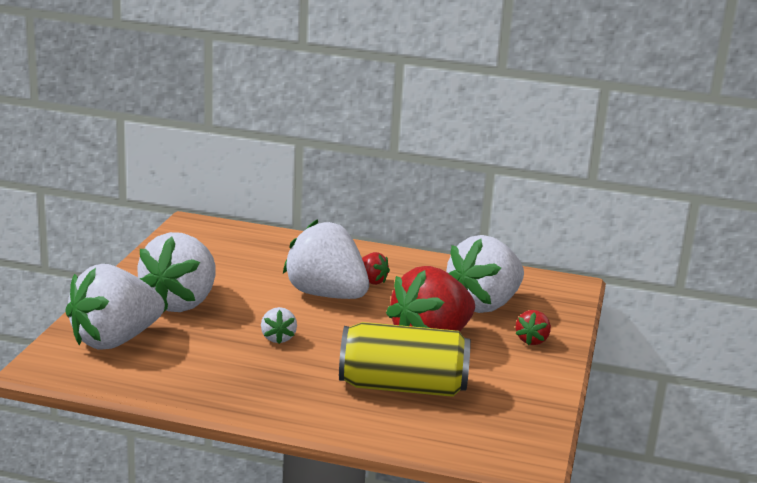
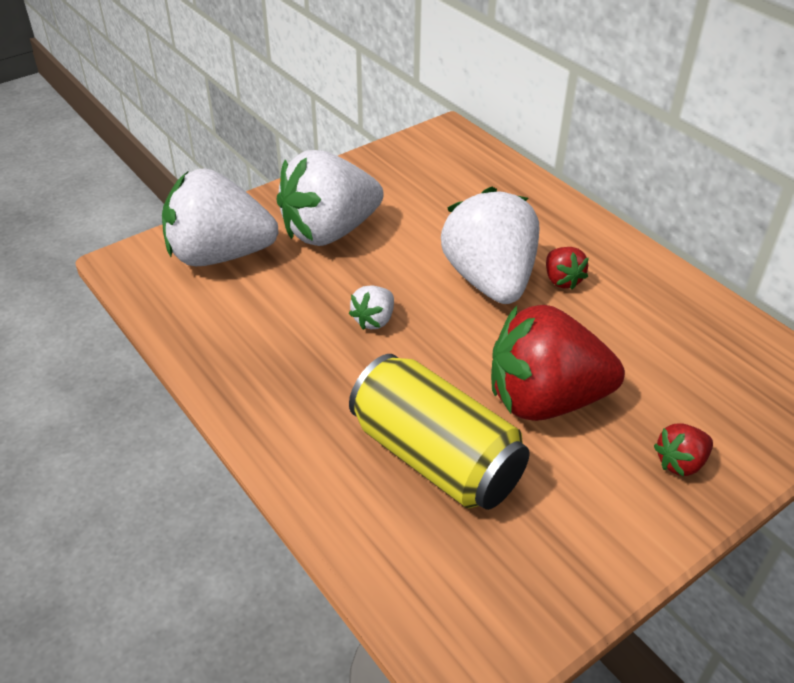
camera: 40 degrees right, 20 degrees up
(484, 305) = (671, 374): white strawberry -> none

